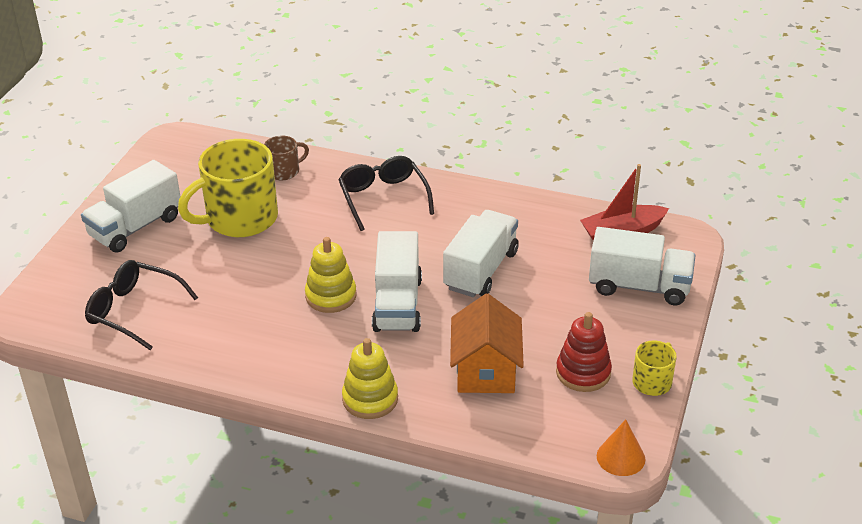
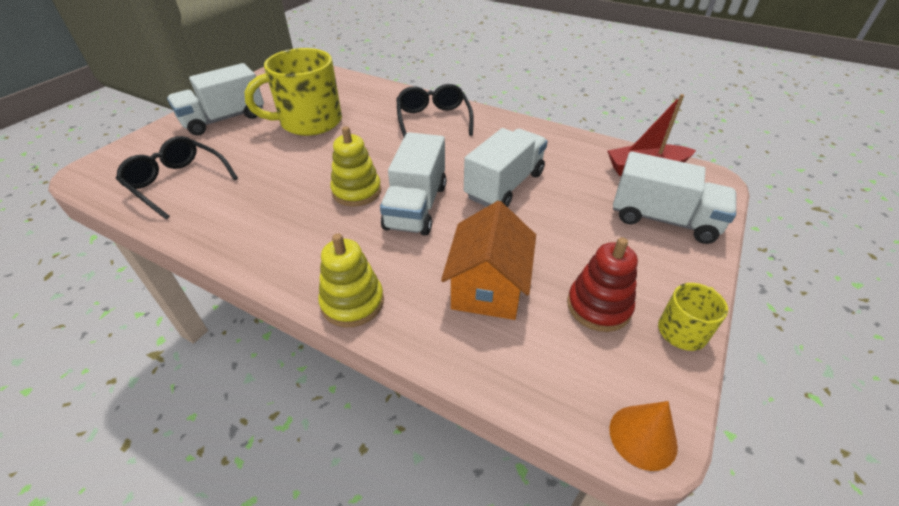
camera: 10 degrees right, 5 degrees up
(284, 171) = (361, 94): brown mug -> none

